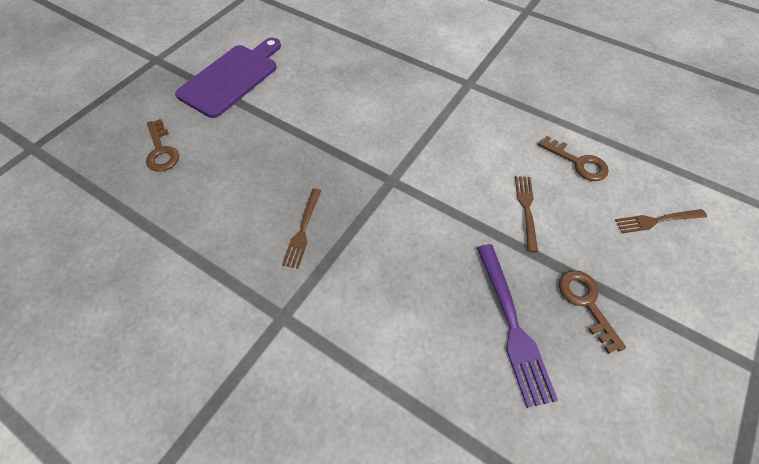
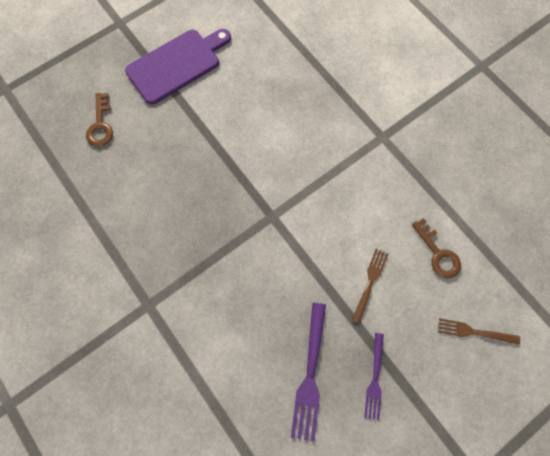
camera: 20 degrees right, 15 degrees up
(303, 230) = (186, 238): brown fork -> none
(586, 303) = (375, 379): brown key -> purple fork

